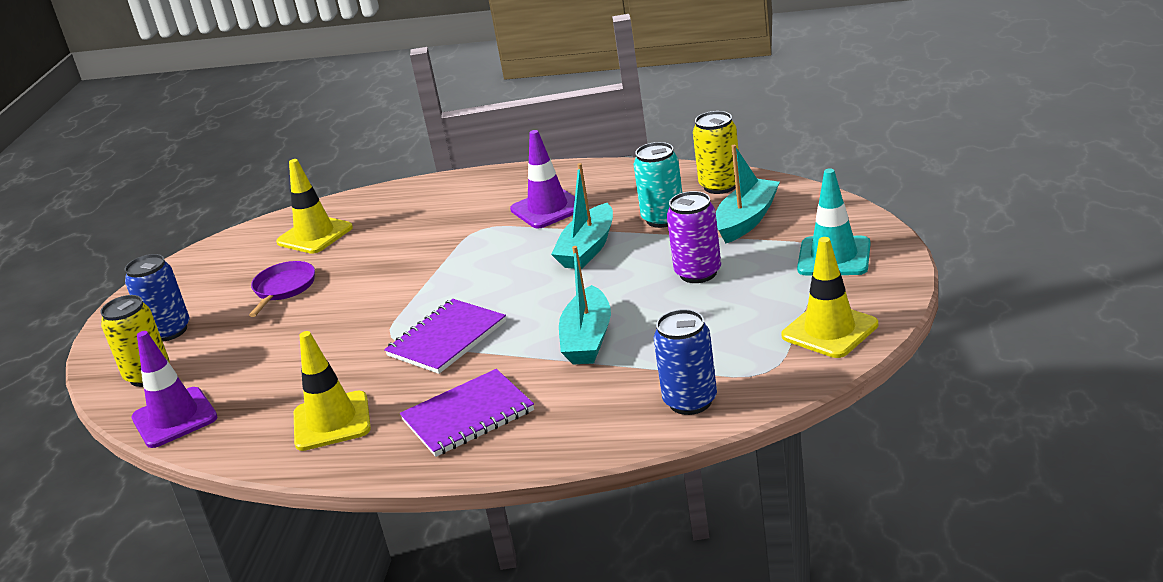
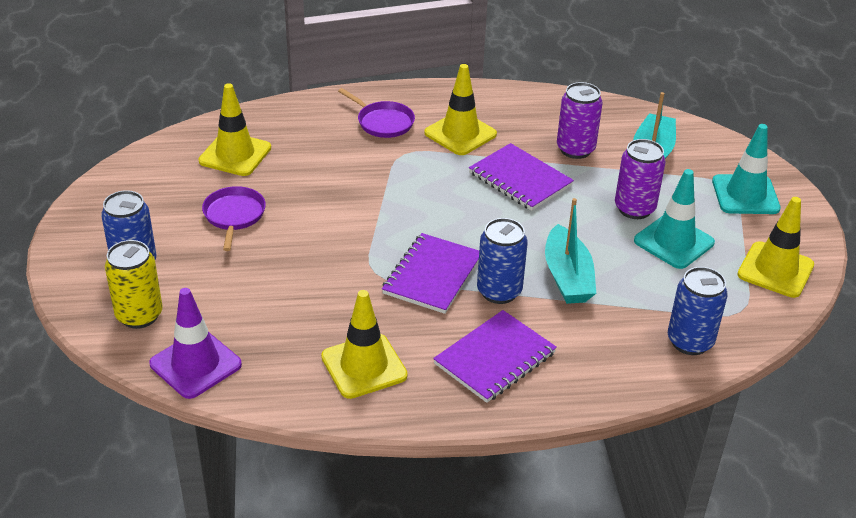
camera: 20 degrees left, 10 degrees up
(474, 201) = (383, 122): none -> purple pan
(507, 353) = (499, 291): none -> blue can
(548, 209) = (460, 134): purple traffic cone -> yellow traffic cone
(588, 248) = (520, 179): turquoise boat -> purple notebook
(663, 219) = (575, 149): turquoise can -> purple can
(720, 186) = (611, 116): yellow can -> none
(725, 304) = (673, 242): none -> turquoise traffic cone

